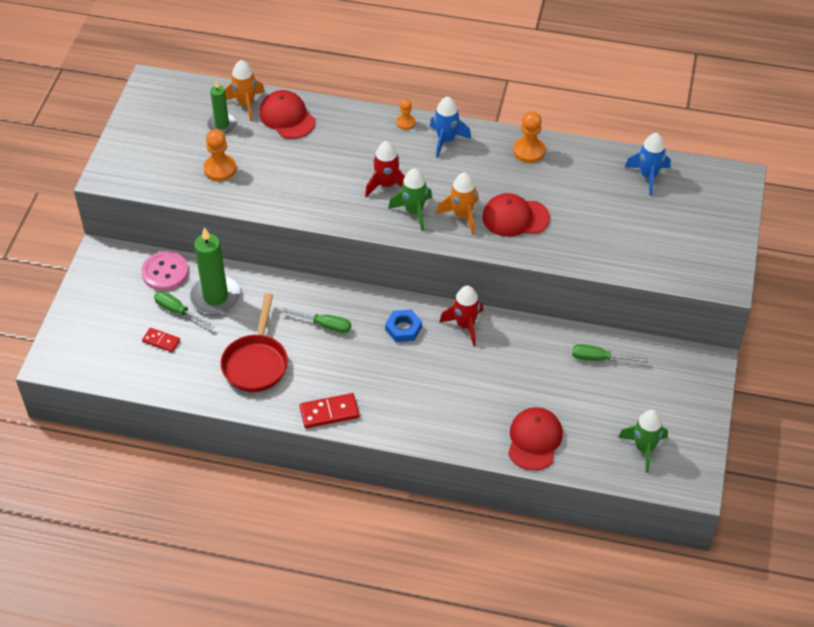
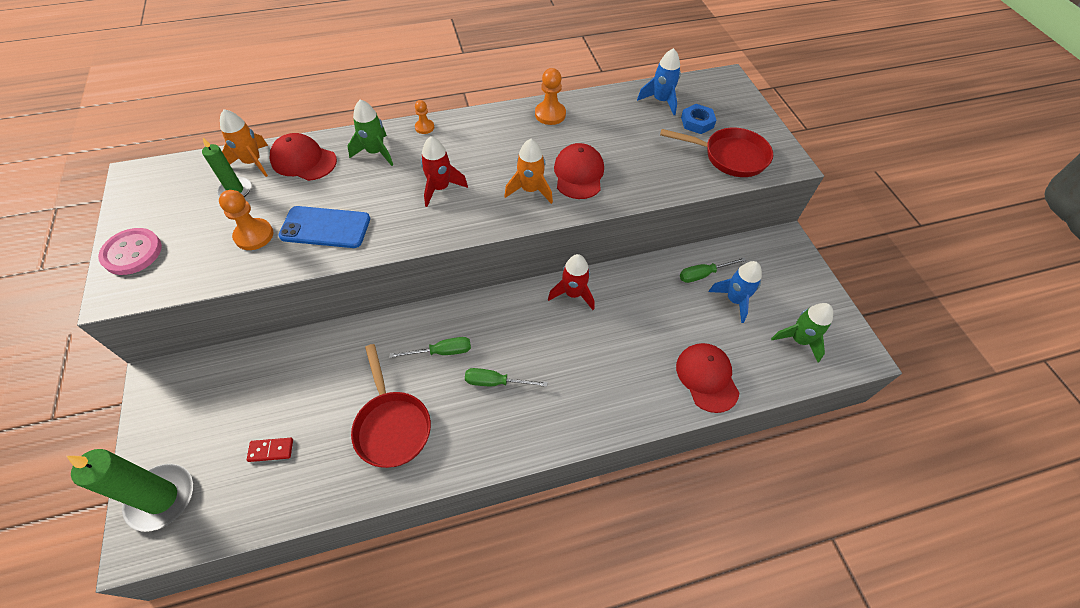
camera: 30 degrees left, 5 degrees up
(165, 272) = (242, 368): pink button -> pink button (132, 253)
(178, 311) = (275, 406): green screwdriver -> green screwdriver (495, 382)
(215, 297) = (311, 371): green candle -> green candle (161, 498)
(276, 183) = (325, 227): none -> blue phone
(329, 412) = (499, 445): red domino -> none
(403, 328) = (519, 321): blue nut -> blue nut (697, 122)
(414, 211) = (482, 203): green rocket -> green rocket (376, 152)
(446, 140) = (471, 130): blue rocket -> blue rocket (734, 300)
(515, 217) = (578, 174): red cap -> red cap turned 120 degrees clockwise
(671, 255) = (729, 156): none -> red pan

